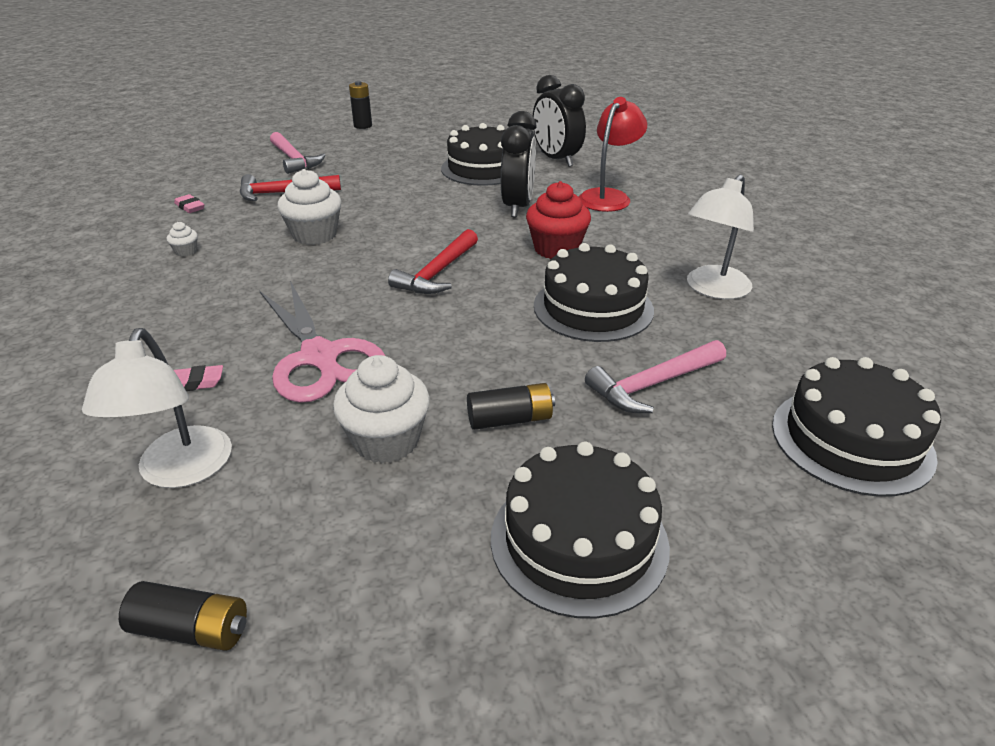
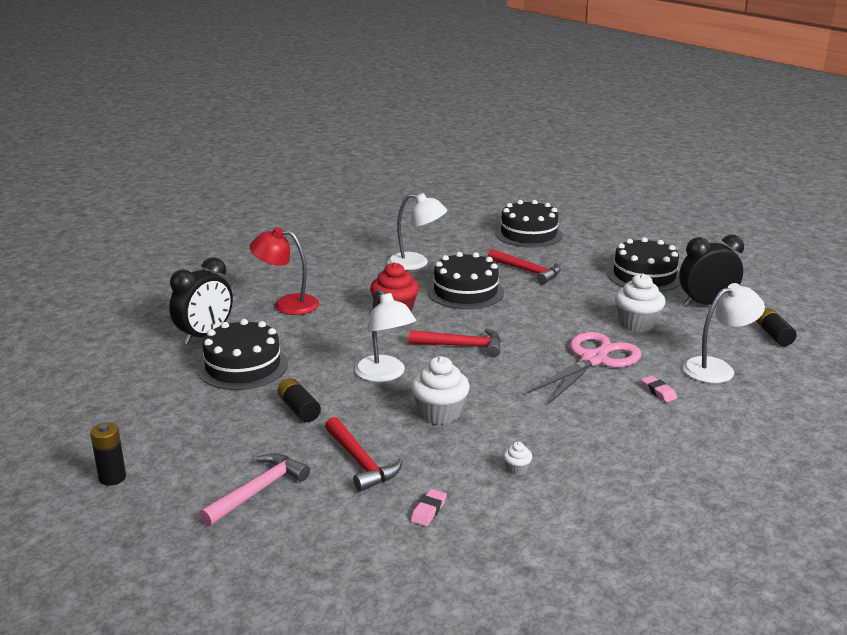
camera: 110 degrees left, 10 degrees down
(412, 222) = (385, 375): none -> white lamp
(510, 419) = (589, 298): black battery -> black battery (299, 409)
(518, 206) = (327, 336): black clock -> black clock (706, 304)
(653, 384) = (527, 271): pink hammer -> red hammer

